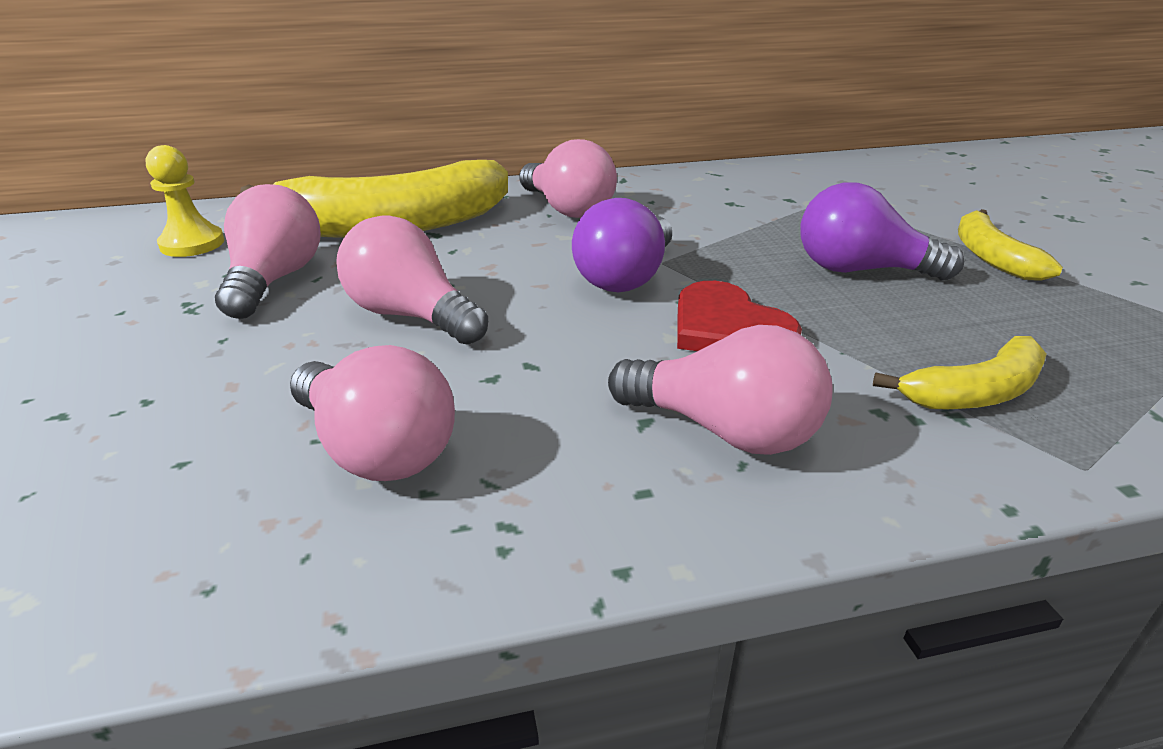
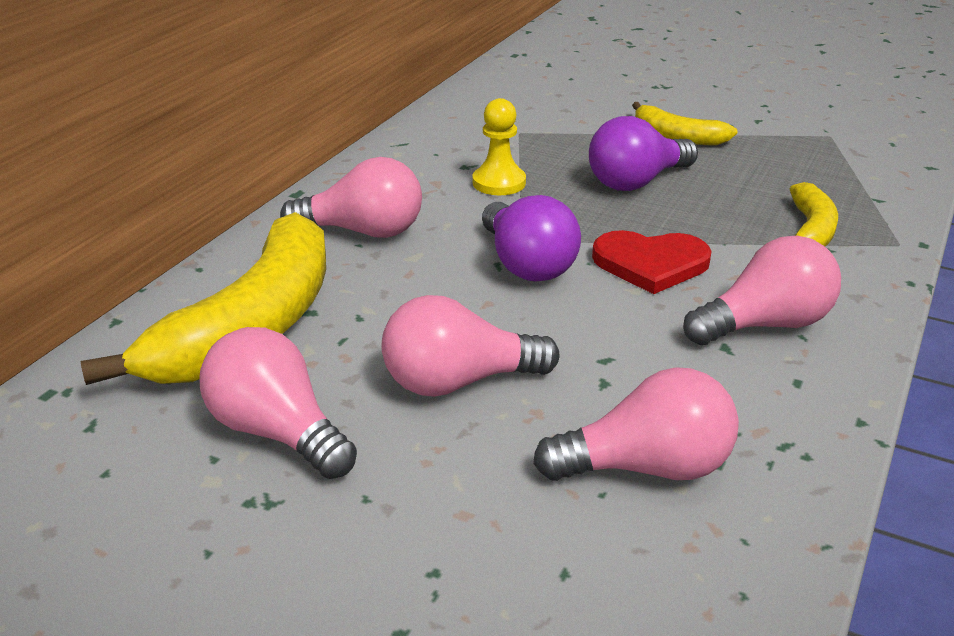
camera: 50 degrees left, 0 degrees up
(192, 244) = (91, 461): yellow pawn -> yellow pawn (499, 183)

